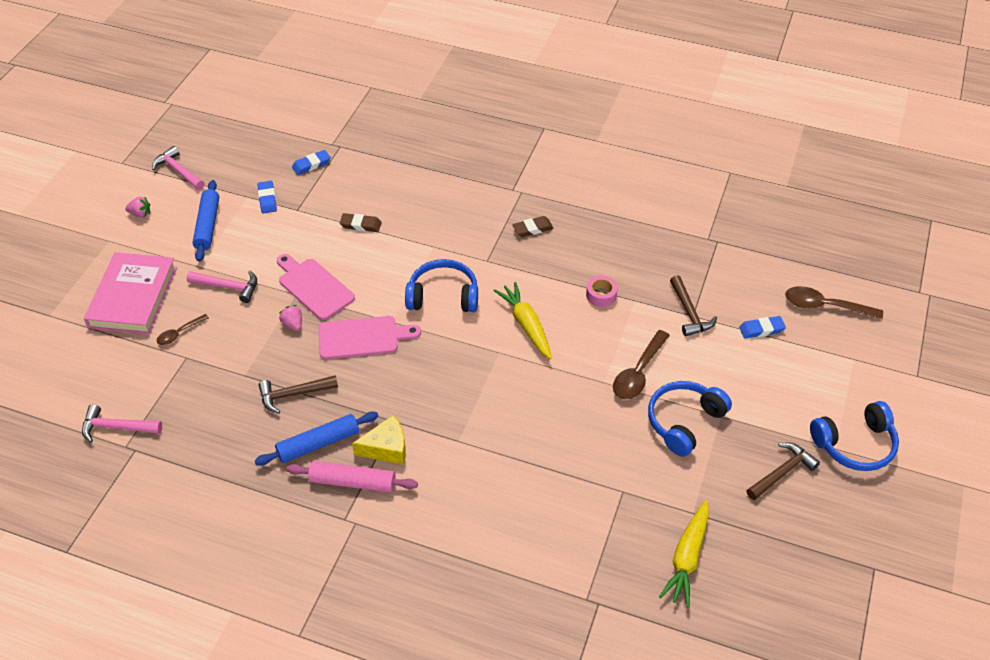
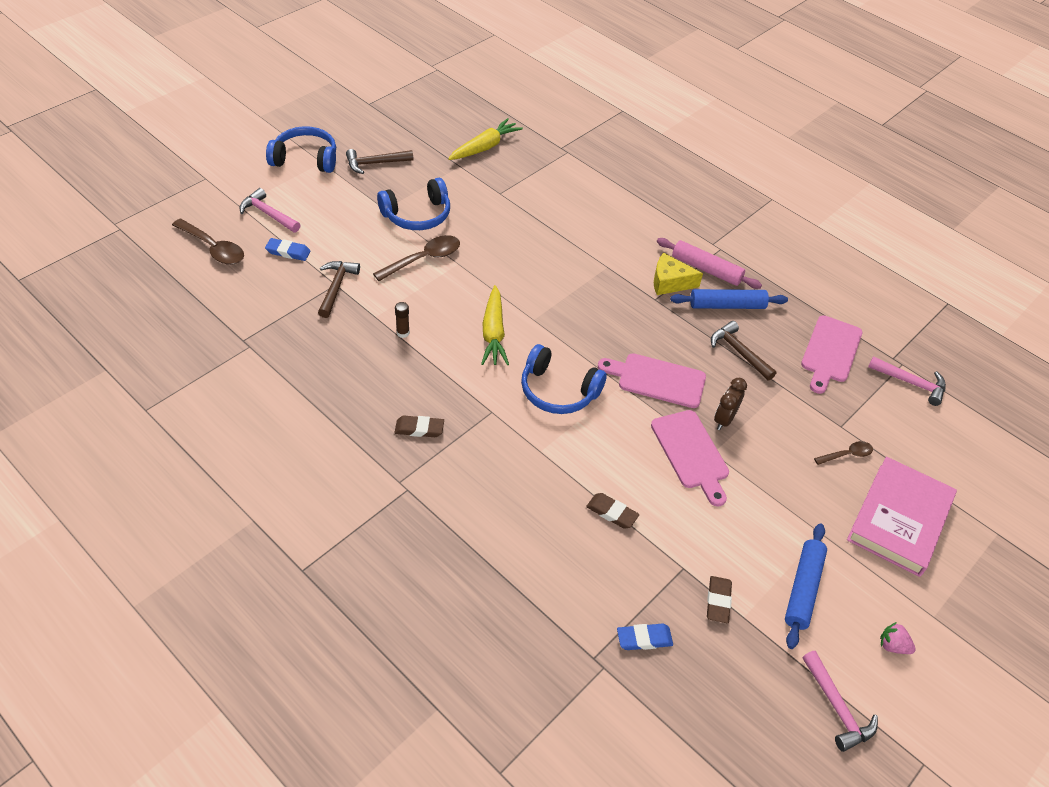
camera: 160 degrees left, 0 degrees up
(202, 431) = (830, 352): none -> pink cutting board
(228, 287) = (787, 490): pink hammer -> pink hammer (268, 214)
(267, 199) = (718, 601): blue eraser -> brown eraser
(293, 324) = (724, 419): pink strawberry -> brown clock
(294, 394) = (739, 352): brown hammer -> brown hammer turned 135 degrees counterclockwise
(601, 295) = (403, 333): pink tape -> brown glue stick

